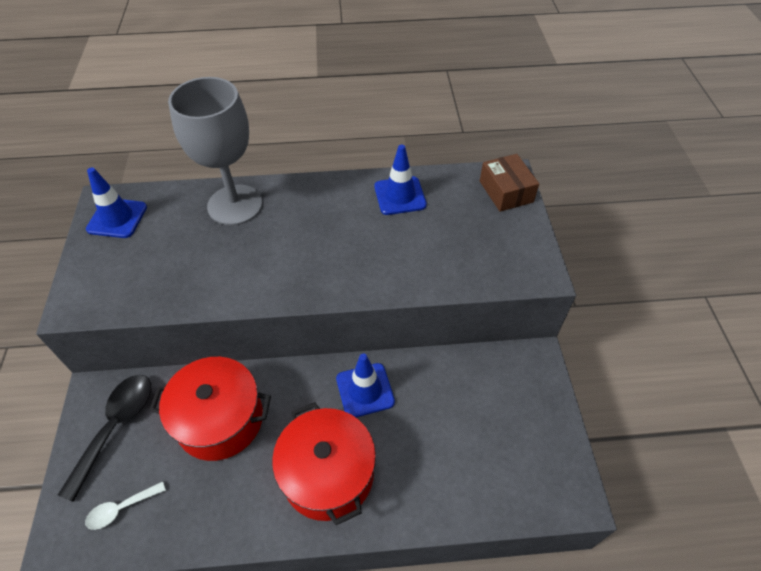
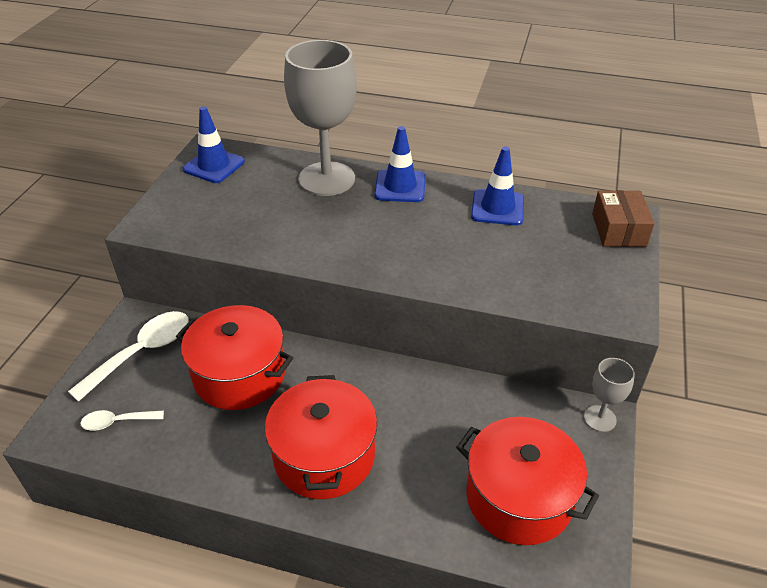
camera: 20 degrees right, 10 degrees down
(115, 427) = (142, 353): black spoon -> white spoon
(365, 390) = (395, 392): blue traffic cone -> blue traffic cone (400, 186)
(500, 454) = (519, 497): none -> red pot
(535, 360) = (599, 418): none -> grey goblet

